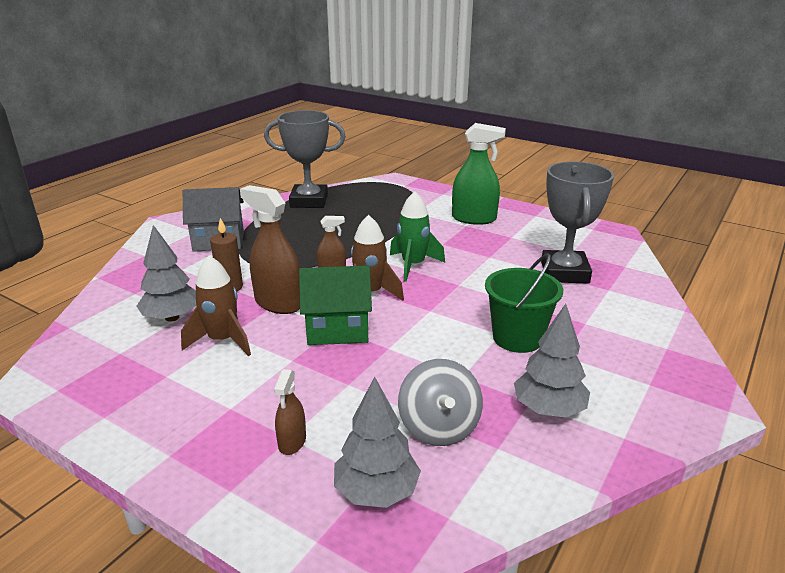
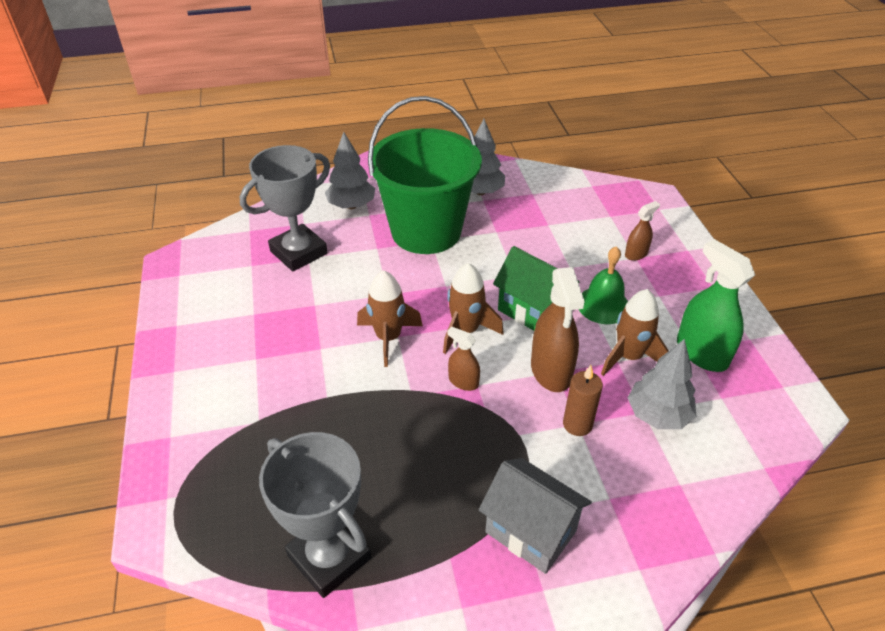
camera: 135 degrees left, 15 degrees up
(280, 367) = (603, 305): none -> green bell
(376, 492) = (614, 210): grey tree -> grey tree (351, 205)
(413, 265) = (388, 338): green rocket -> brown rocket
(439, 427) = (548, 216): grey spinning top -> none
(474, 219) = (231, 362): green spray bottle -> green spray bottle (701, 353)
(517, 338) = (426, 231): green bucket -> green bucket, size x1.73

